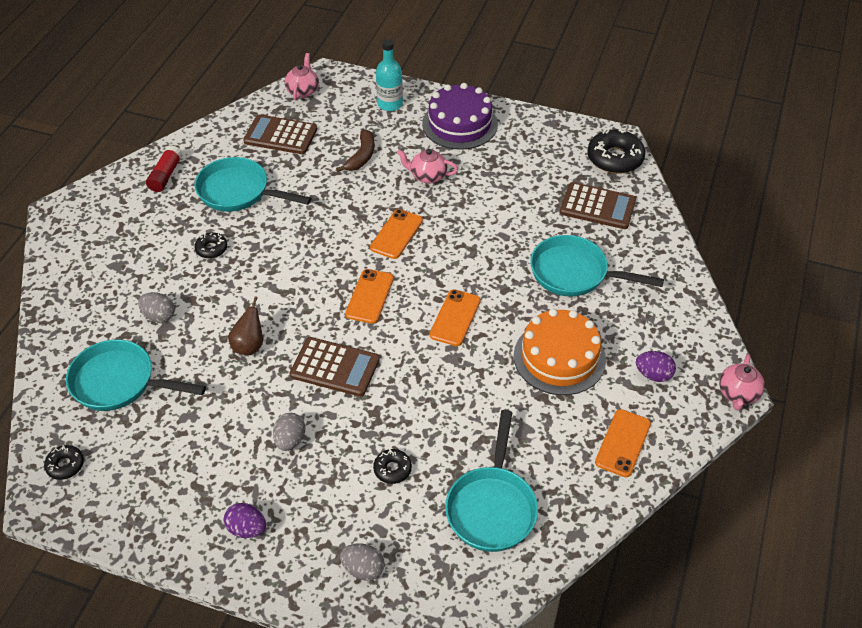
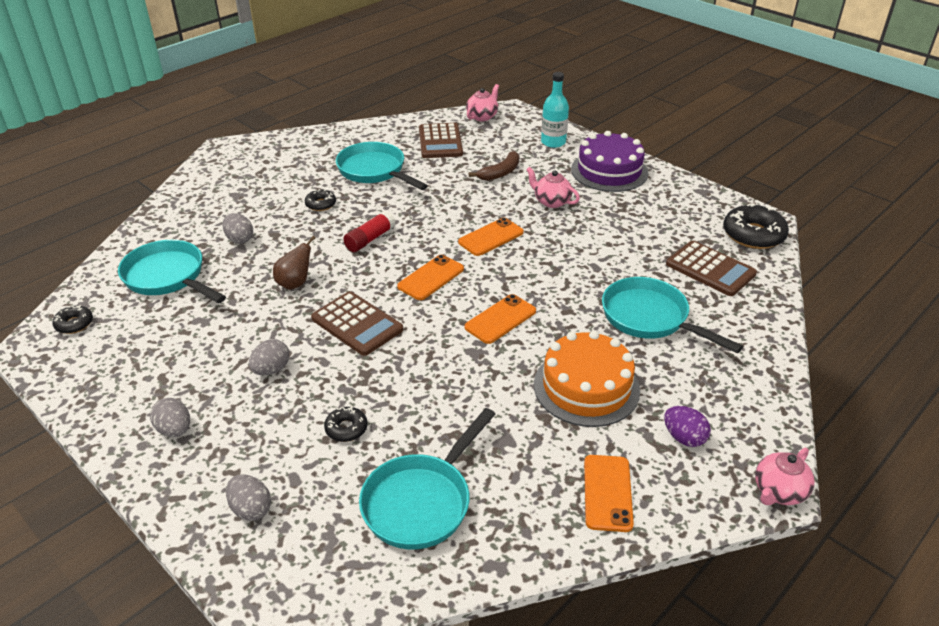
camera: 25 degrees right, 10 degrees down
(166, 175) = (325, 145): red glue stick -> red glue stick (370, 239)
(247, 529) = (175, 430): purple egg -> grey egg
(280, 135) = (440, 141): brown calculator -> brown calculator turned 135 degrees counterclockwise
(623, 443) = (607, 493): orange phone -> orange phone turned 45 degrees counterclockwise

